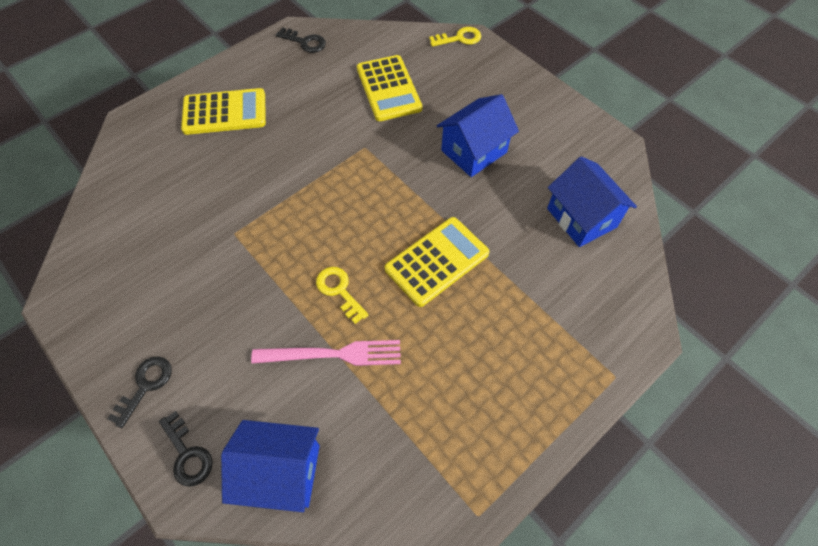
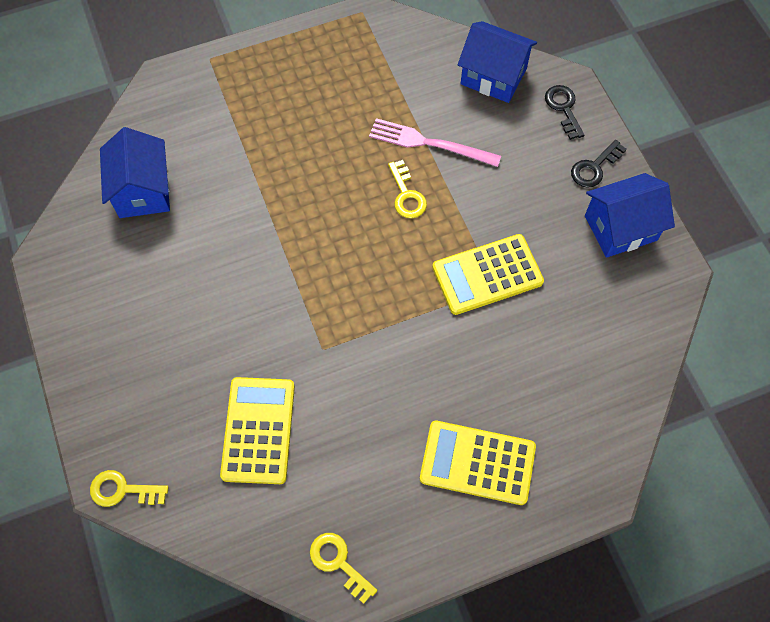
camera: 160 degrees left, 5 degrees up
(305, 42) = (338, 562): black key -> yellow key
(437, 261) = (305, 193): yellow calculator -> yellow calculator (487, 275)
(474, 151) = (204, 302): blue house -> blue house (620, 228)

